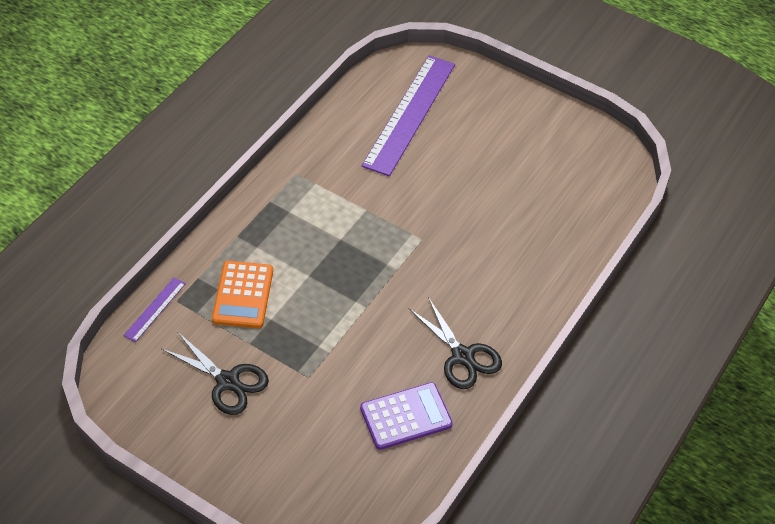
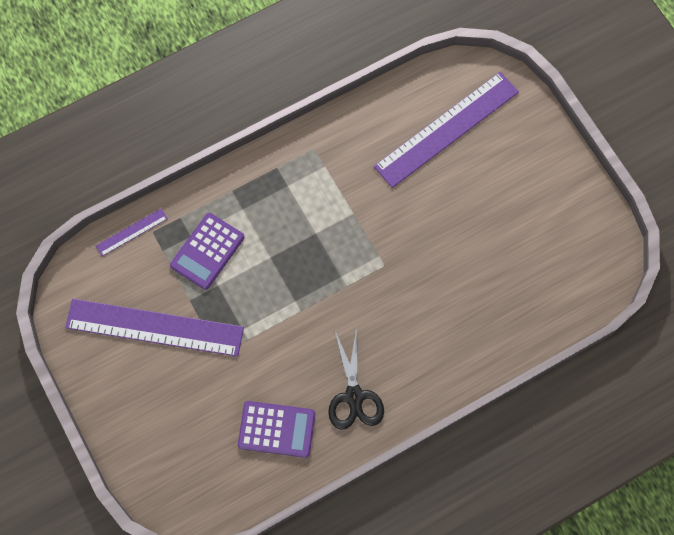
camera: 30 degrees right, 20 degrees up
(227, 381) = (154, 327): black scissors -> purple ruler
(243, 295) = (207, 251): orange calculator -> purple calculator

